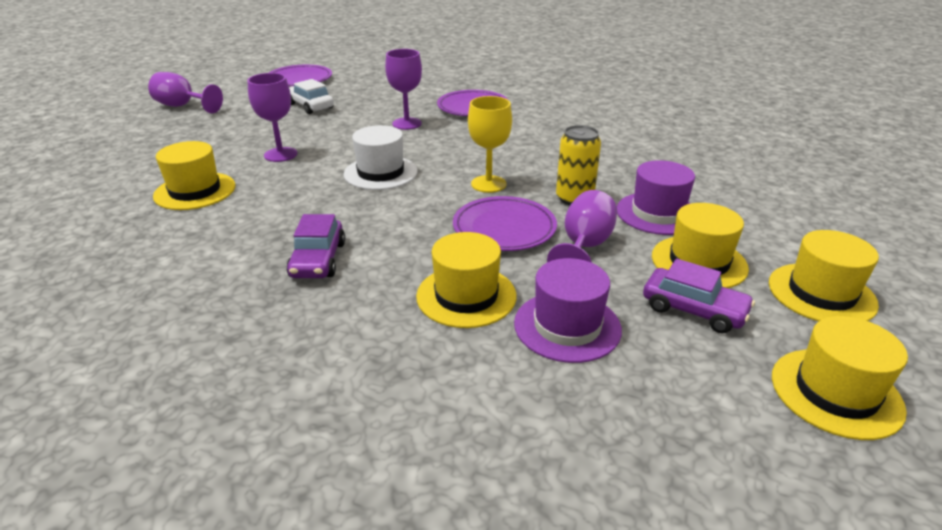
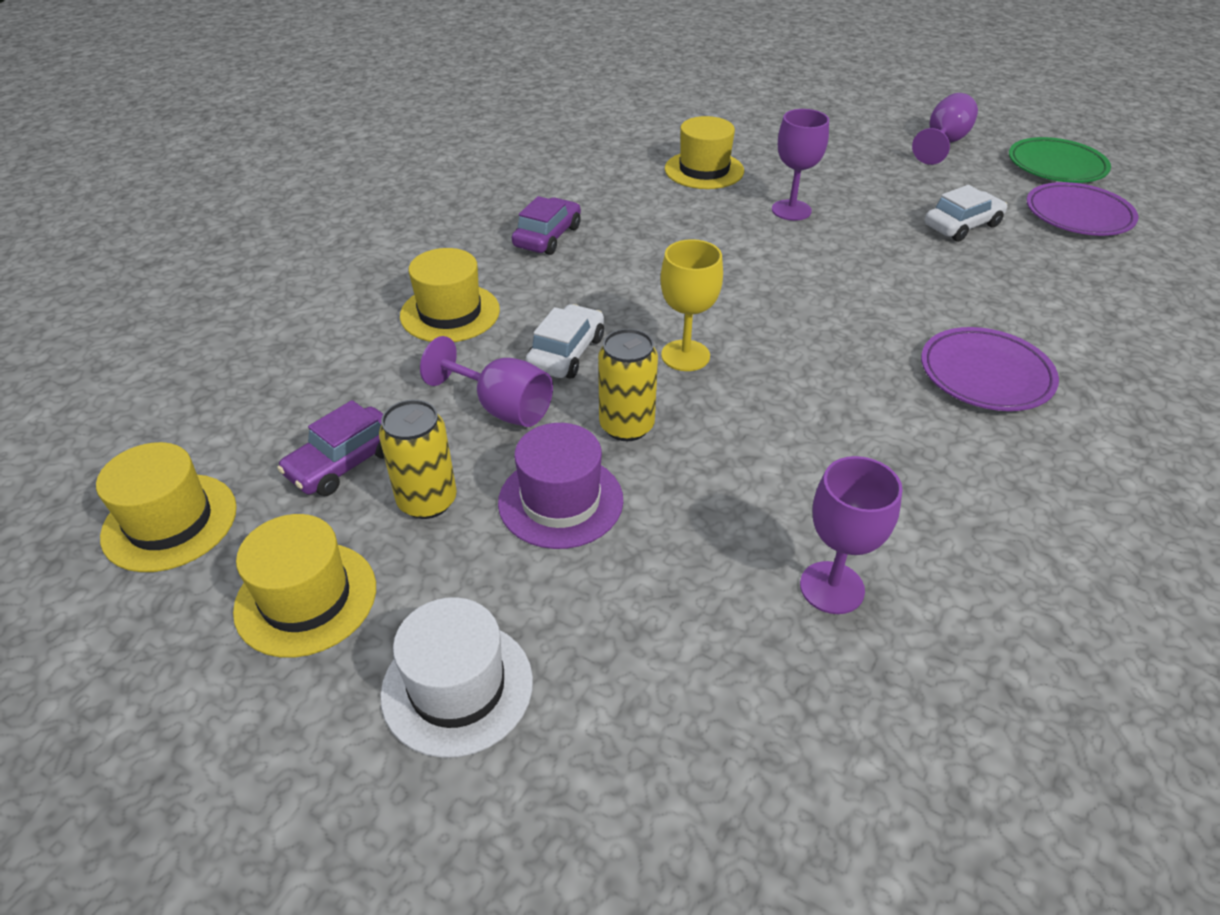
camera: 100 degrees right, 10 degrees up
(232, 80) = (1056, 166): none -> green plate
(318, 260) = (547, 237): purple car -> purple car turned 105 degrees clockwise
(380, 173) = (732, 275): white hat -> white hat (457, 687)
(407, 123) = (901, 303): purple goblet -> purple goblet (832, 587)
(504, 228) = (566, 353): purple plate -> white car
(567, 326) = (372, 366): purple hat -> none
(699, 262) = (427, 501): yellow hat -> yellow can

